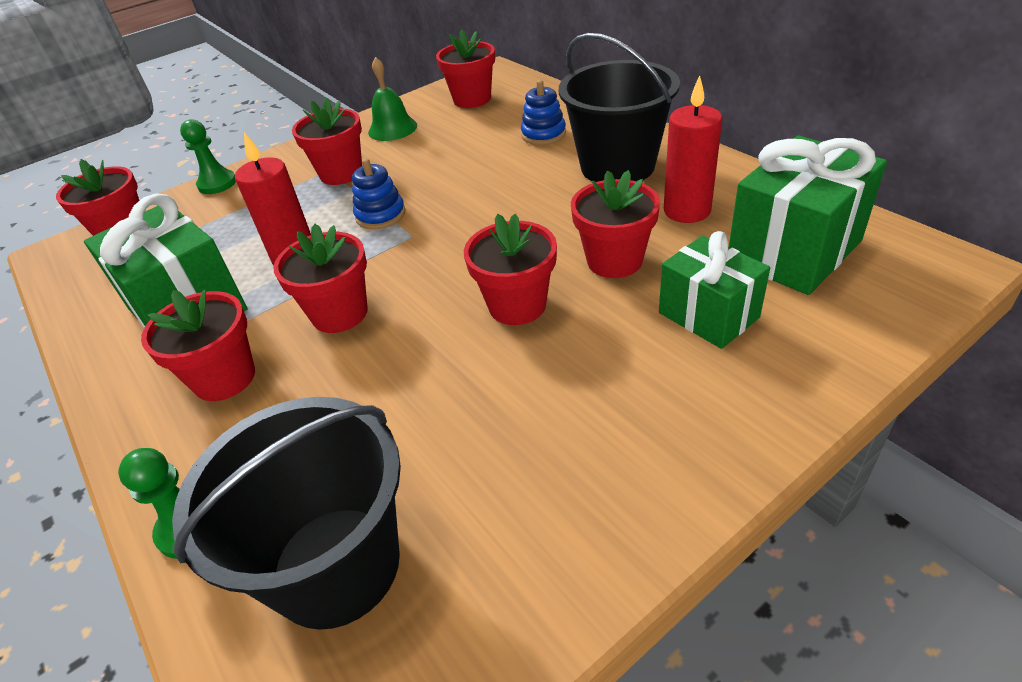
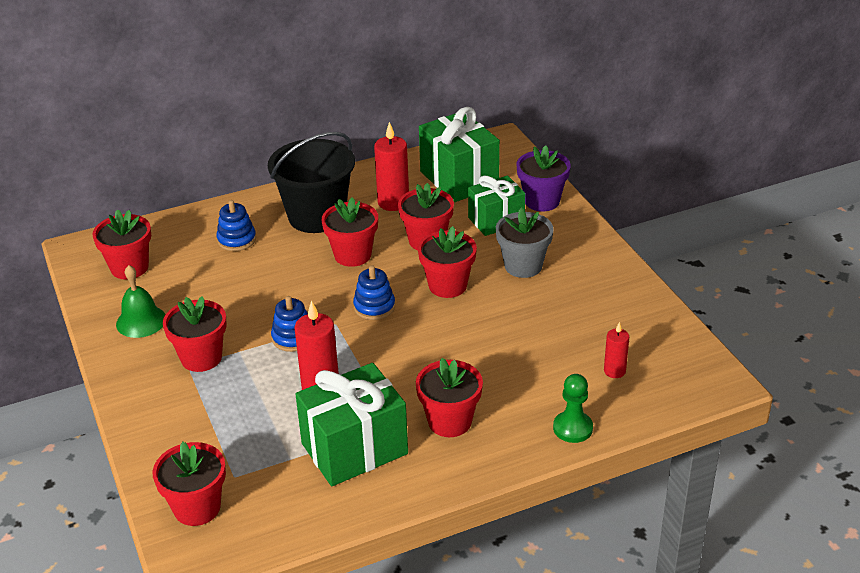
camera: 80 degrees left, 5 degrees down
(217, 184) = (146, 444): green pawn -> none
(336, 565) = (614, 371): black bucket -> red candle
(339, 313) = (410, 364): red flower pot -> red flower pot (352, 255)
(451, 255) = (374, 307): none -> blue stacking toy
(600, 374) = (523, 266): none -> grey flower pot
(805, 356) = (542, 201): none -> purple flower pot

